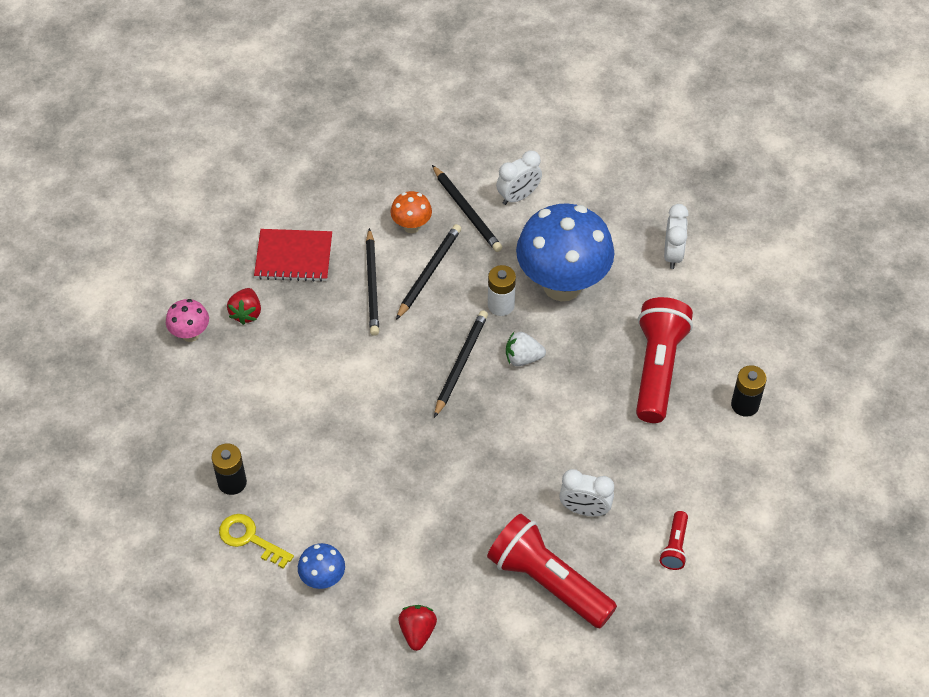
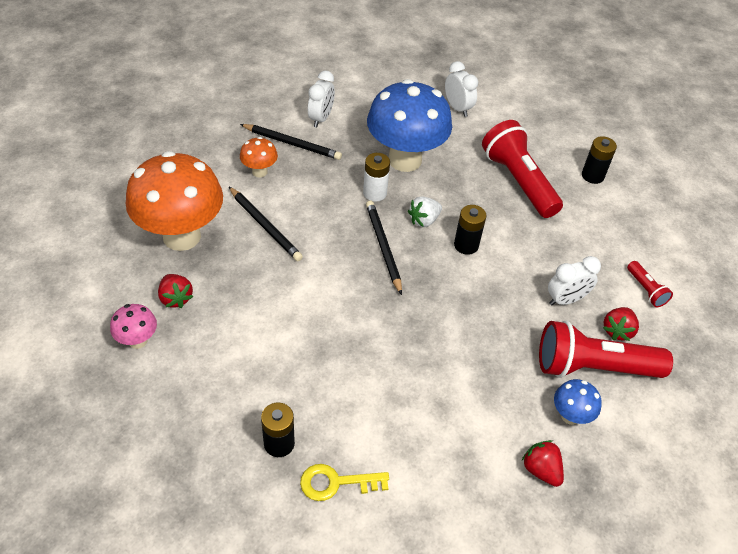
camera: 40 degrees left, 5 degrees down
(293, 257) = (182, 236): red notebook -> orange mushroom
(323, 579) = (428, 477): blue mushroom -> blue mushroom (570, 416)
(429, 273) = (301, 197): black pencil -> none
(540, 405) = (466, 245): none -> black battery
(605, 565) = (617, 331): none -> red strawberry

